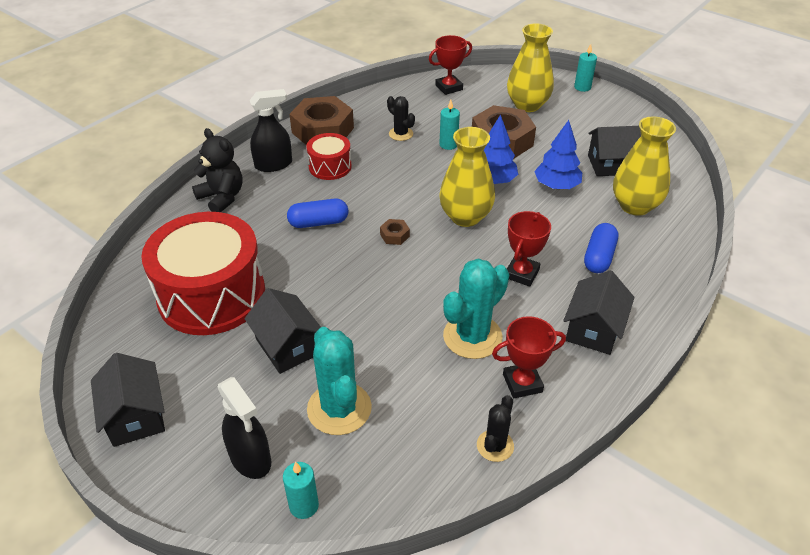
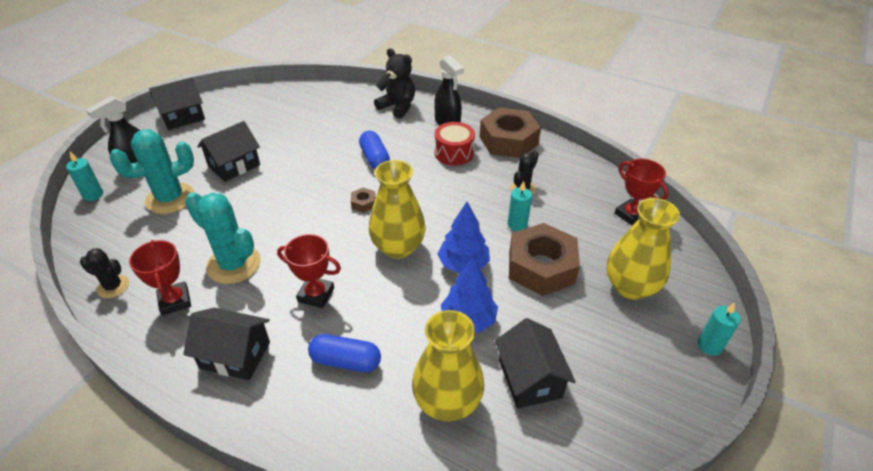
camera: 80 degrees right, 0 degrees up
(212, 295) = (288, 123): red drum -> none
(222, 197) = (397, 107): black teddy bear -> black teddy bear turned 90 degrees counterclockwise

